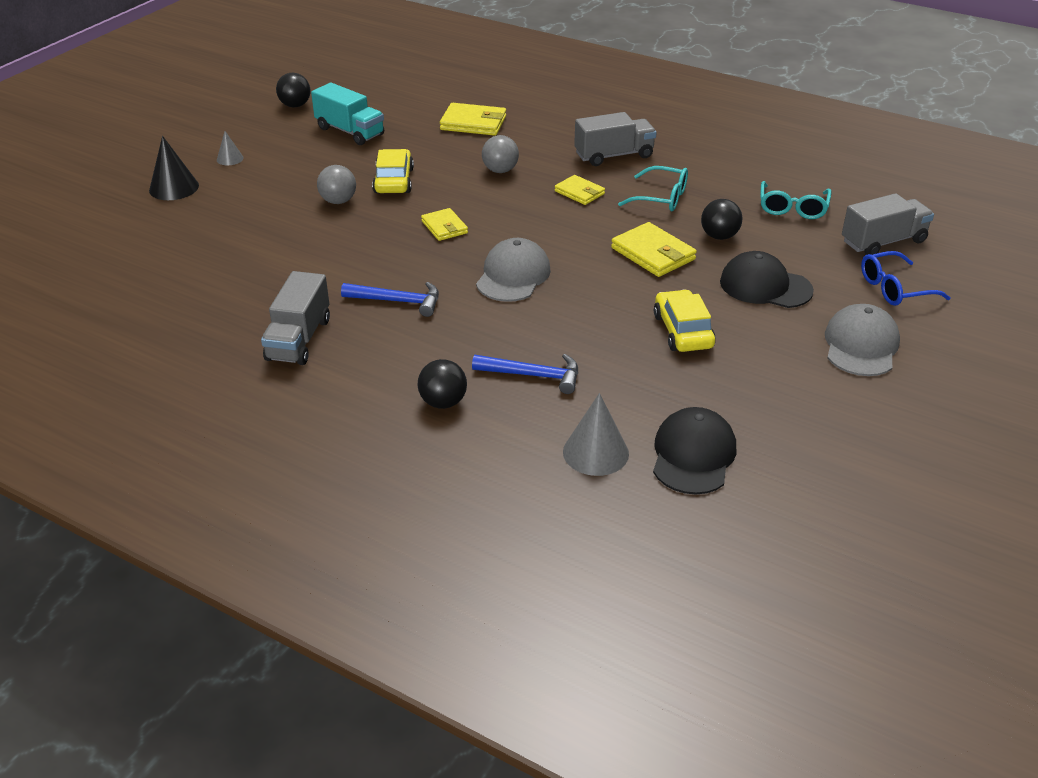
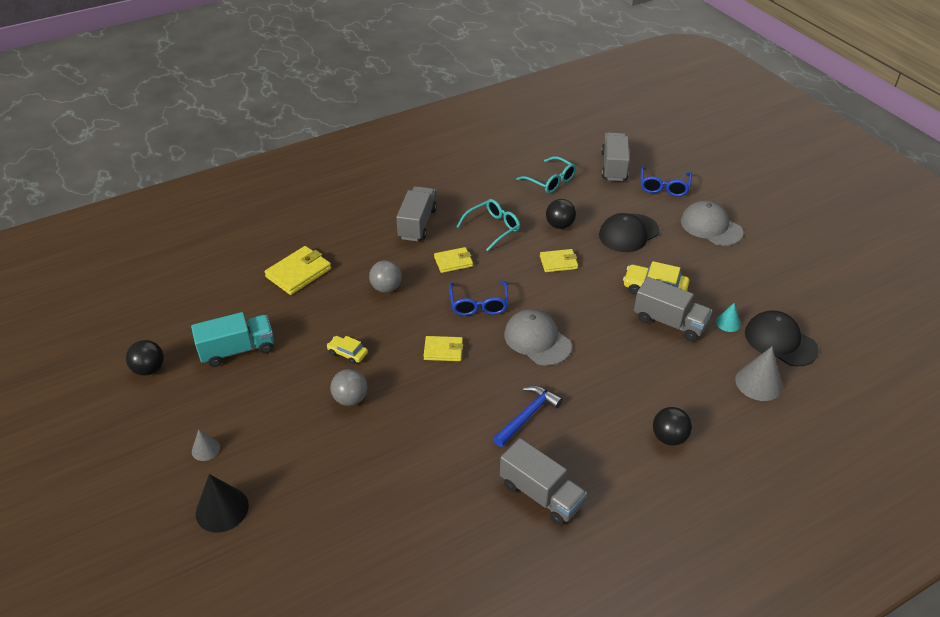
camera: 60 degrees left, 5 degrees up
(393, 181) = (347, 353): yellow car -> yellow car, size x0.60
(531, 226) = (478, 304): none -> blue glasses
(533, 375) = (663, 379): blue hammer -> none
(635, 357) = (669, 322): none -> grey truck
(653, 254) = (558, 262): yellow wallet -> yellow wallet, size x0.64
(682, 403) = (728, 323): none -> turquoise cone

